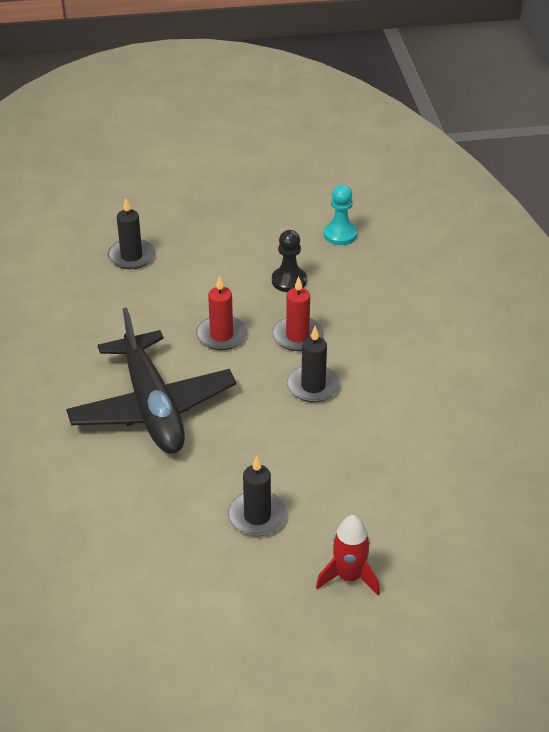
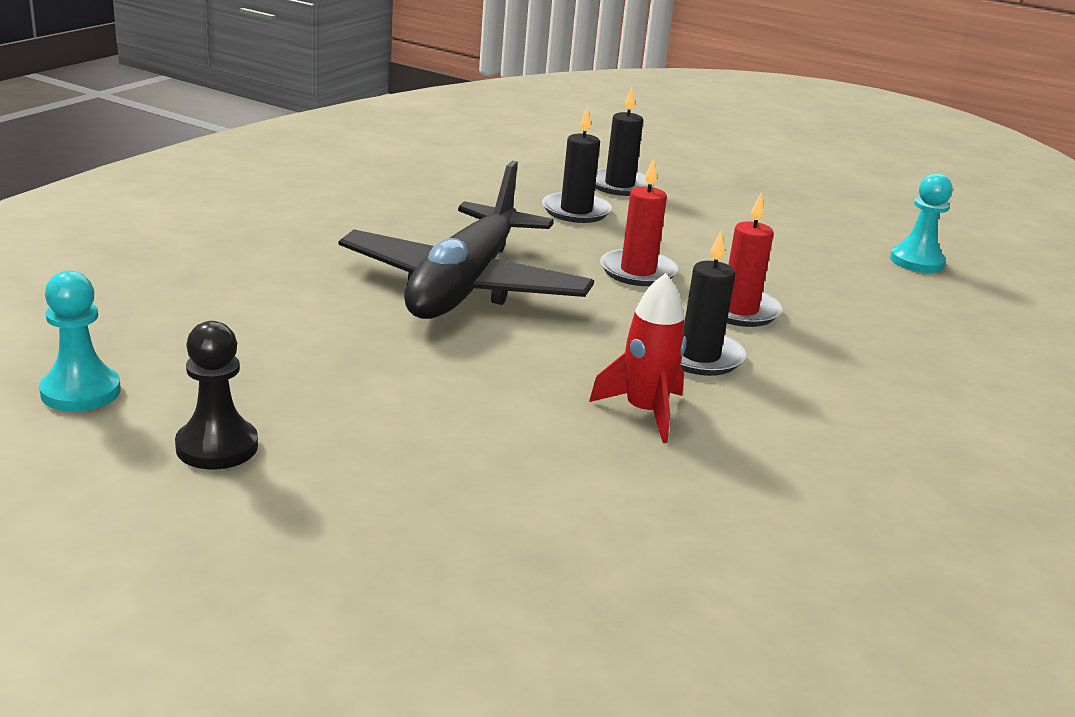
camera: 35 degrees right, 15 degrees down
(73, 615) = (80, 392): none -> turquoise pawn
(257, 516) = (442, 427): black candle -> black candle (576, 211)
(289, 281) = (792, 268): black pawn -> black pawn (217, 447)
(349, 577) = (475, 553): red rocket -> red rocket (645, 412)

